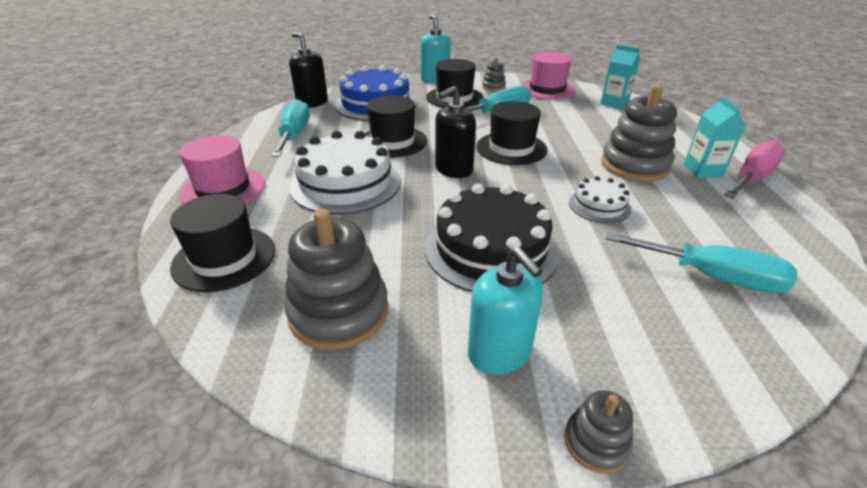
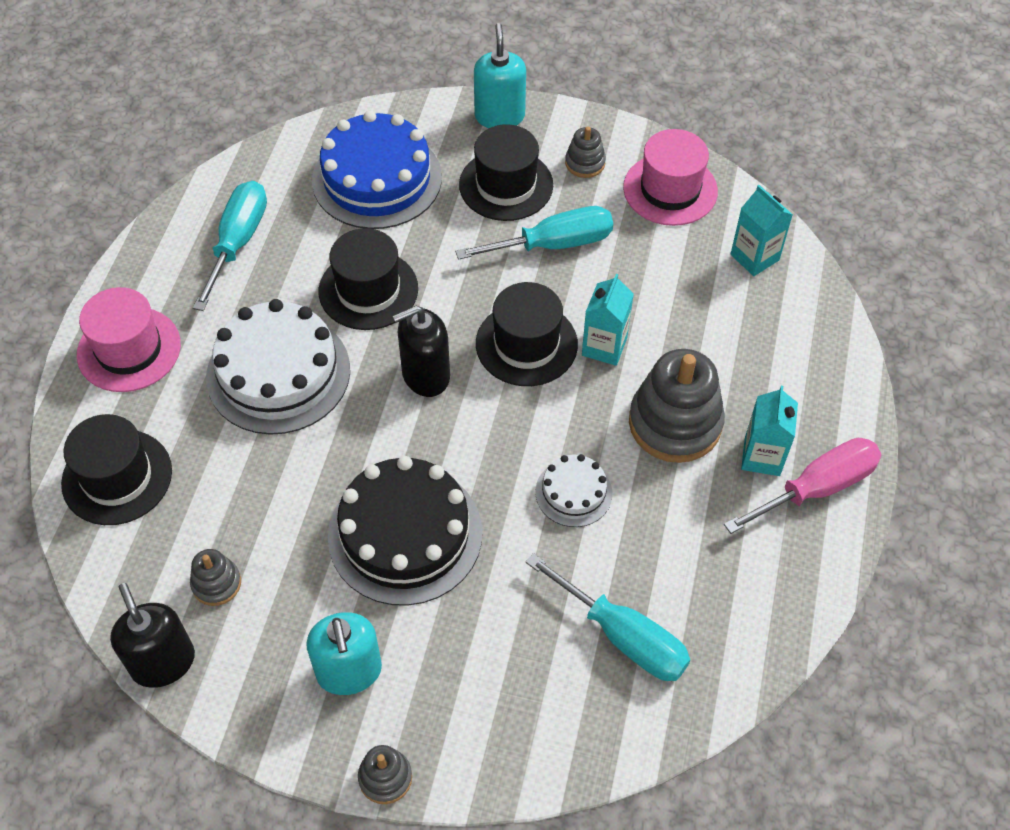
camera: 15 degrees right, 20 degrees up
(312, 103) = (283, 154): black soap dispenser -> black soap dispenser (163, 662)
(339, 312) = (216, 583): grey stacking toy -> grey stacking toy, size x0.49
(560, 143) = (604, 346): none -> turquoise carton

